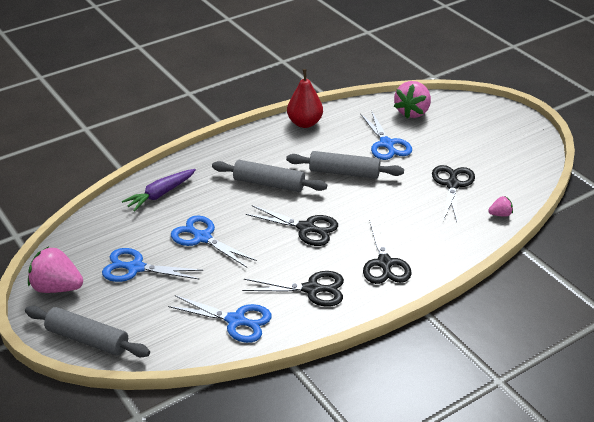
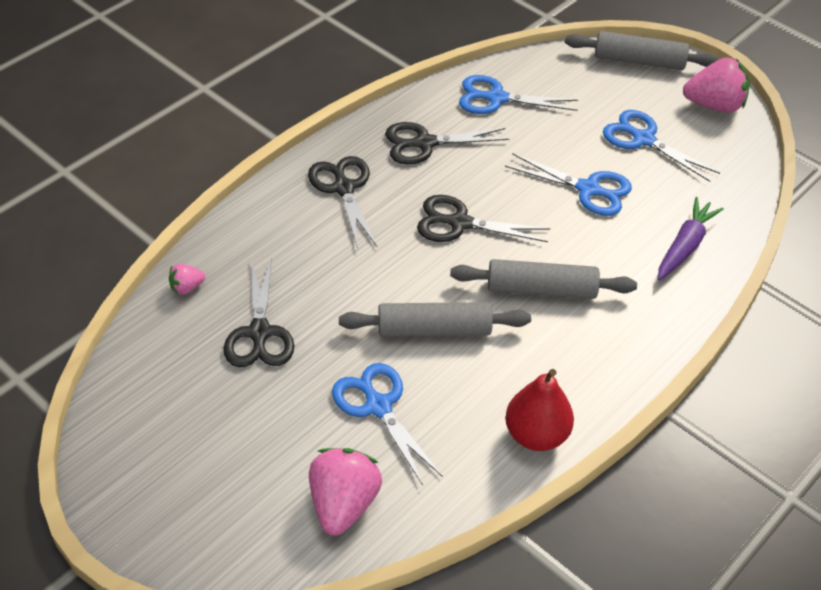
camera: 165 degrees right, 10 degrees up
(136, 268) = (643, 139): blue scissors -> blue scissors turned 135 degrees counterclockwise

